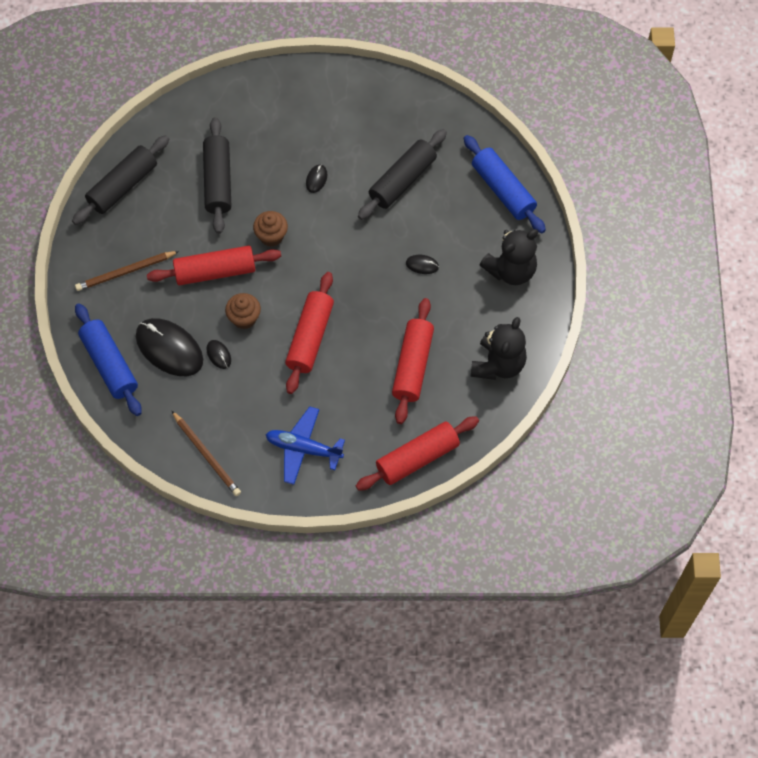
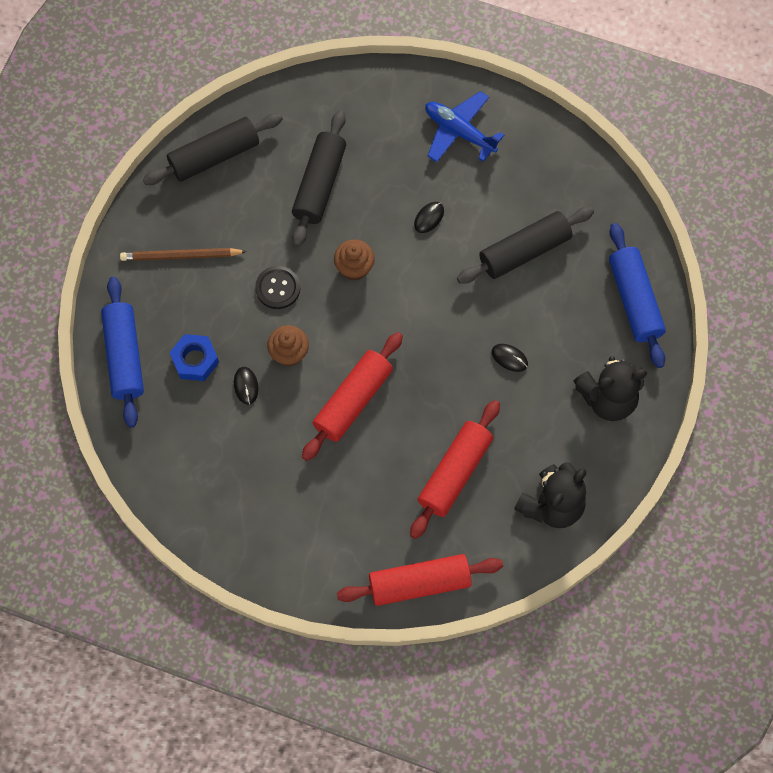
camera: 20 degrees right, 5 degrees up
(169, 348) = (195, 360): black mouse -> blue nut
(207, 455) = (190, 497): brown pencil -> none
(215, 271) = (278, 288): red rolling pin -> black button
(303, 449) = (298, 527): blue plane -> blue plane (459, 132)

